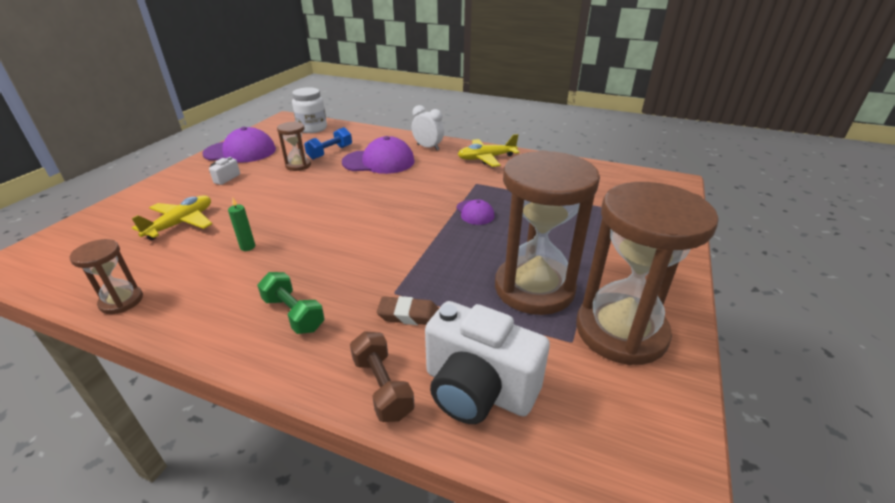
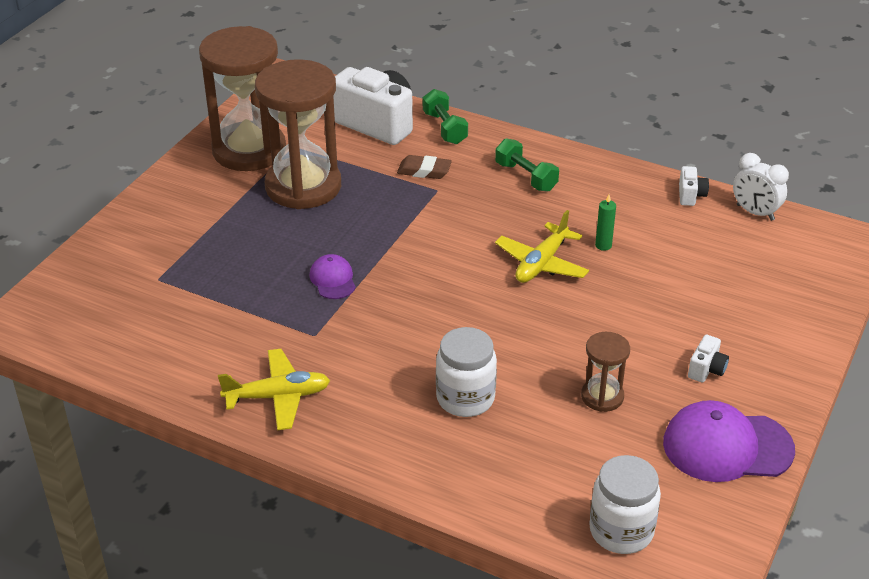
camera: 175 degrees left, 5 degrees up
(121, 301) = (690, 195): brown hourglass -> white camera
(181, 223) = (706, 283): yellow plane -> yellow plane (541, 263)
(330, 152) = (557, 433): blue dumbbell -> none
(379, 162) = (465, 398): purple cap -> white jar
(382, 387) = (445, 128): brown dumbbell -> green dumbbell
(428, 147) = (375, 438): white clock -> white clock (755, 212)

